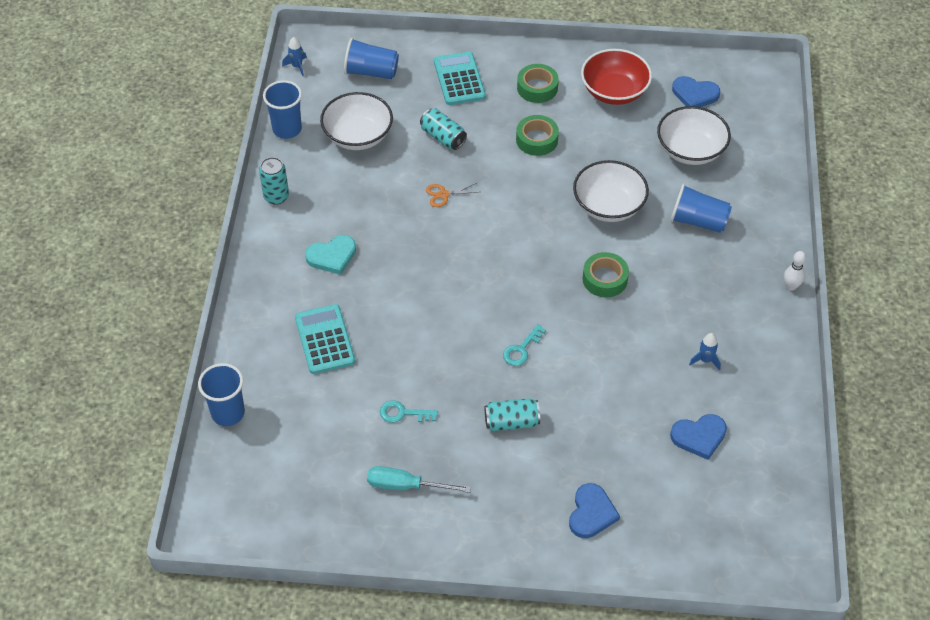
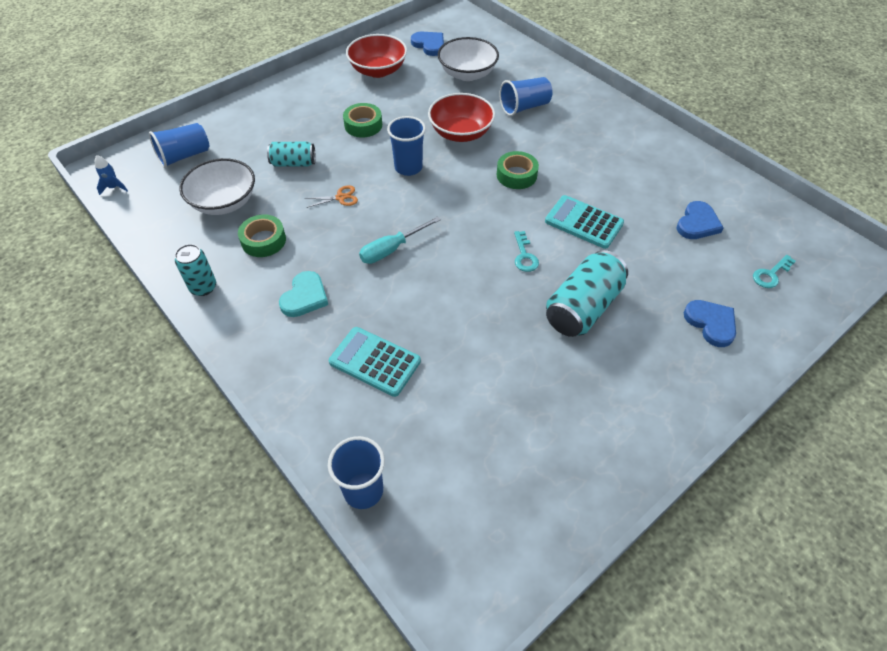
camera: 45 degrees left, 0 degrees up
(287, 129) = (156, 234): blue cup -> blue cup (408, 167)
(403, 413) = (503, 366): turquoise key -> turquoise key (771, 274)
(406, 486) = (575, 417): turquoise screwdriver -> turquoise screwdriver (391, 249)
(444, 194) = (340, 197): orange scissors -> orange scissors turned 135 degrees counterclockwise
(459, 79) = (261, 122): turquoise calculator -> turquoise calculator (583, 222)
(511, 422) = (582, 308): turquoise can -> turquoise can, size x1.68
(537, 88) = (324, 96): green tape -> green tape (263, 240)
(608, 206) = (461, 133): white bowl -> red bowl
(694, 94) = (429, 45): blue heart -> blue heart turned 105 degrees counterclockwise
(705, 360) = (637, 178): blue rocket -> none
(791, 286) = (622, 107): white bowling pin -> none

